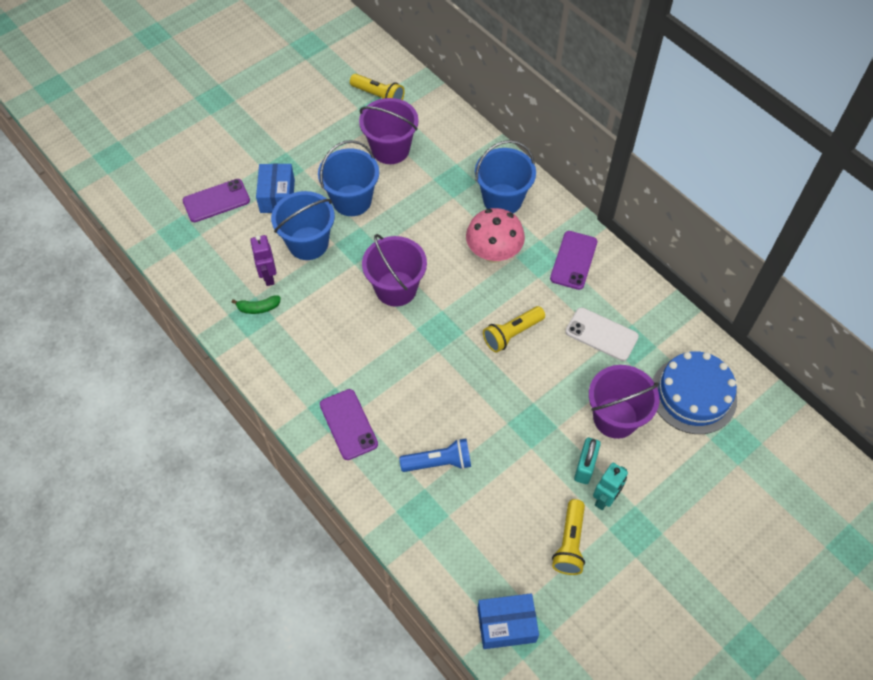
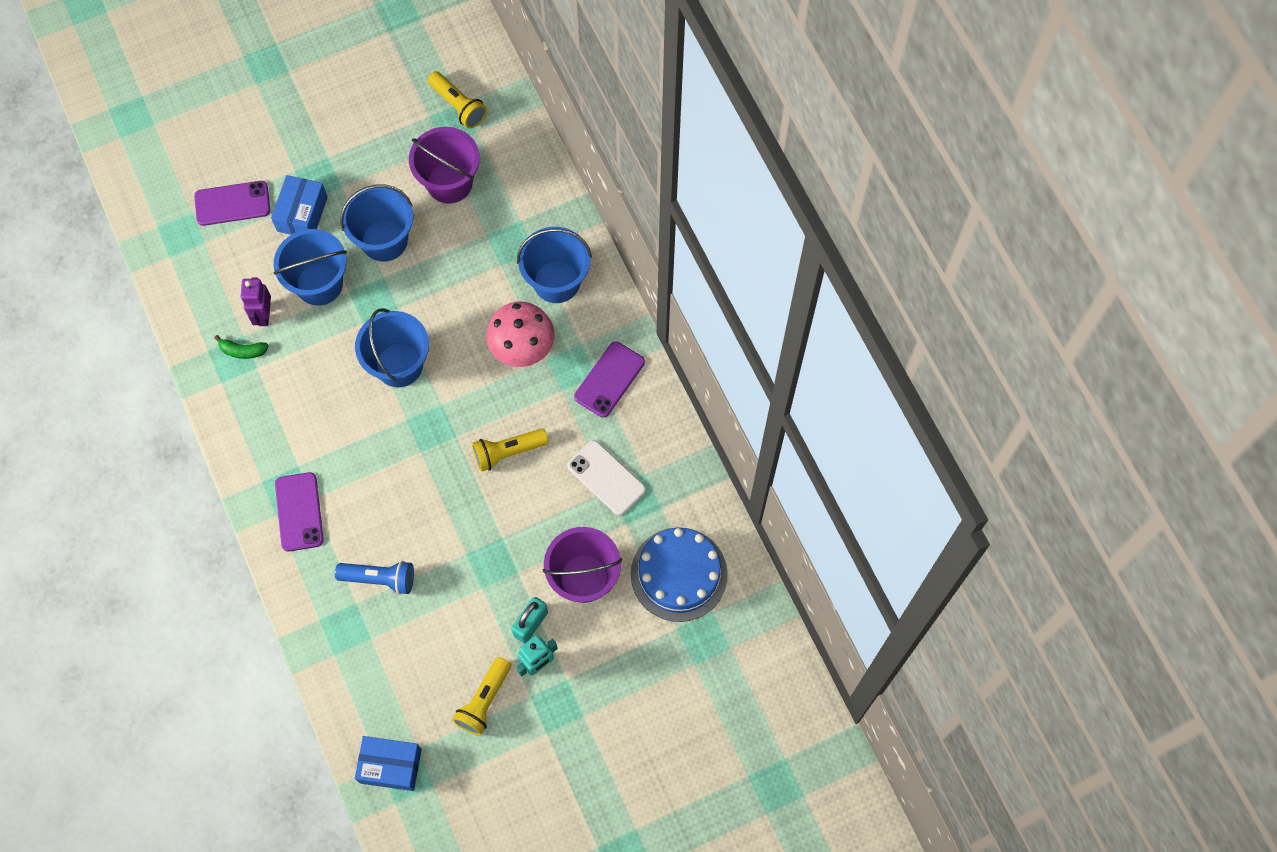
camera: 15 degrees right, 10 degrees up
(396, 288) = (399, 365): purple bucket -> blue bucket

